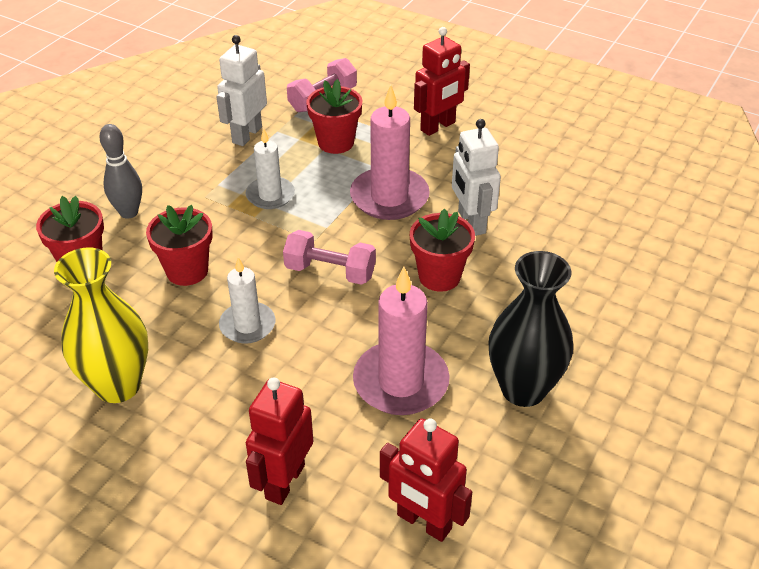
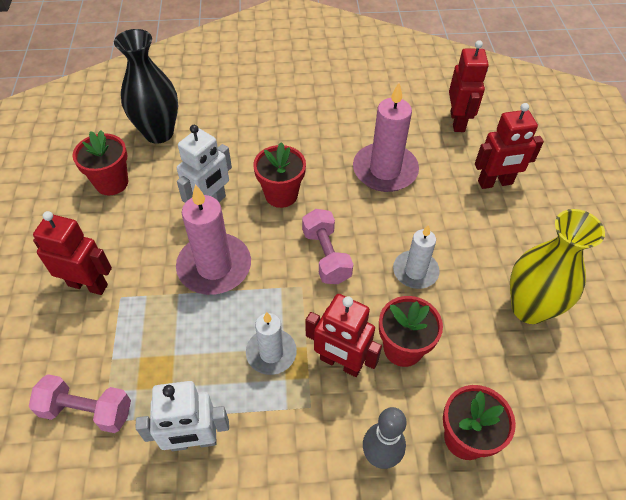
camera: 125 degrees left, 10 degrees up
(218, 228) = (340, 363): none -> red robot
(336, 142) = (160, 350): red flower pot -> red flower pot (112, 183)
(523, 389) = (341, 120): black vase -> black vase (159, 133)

